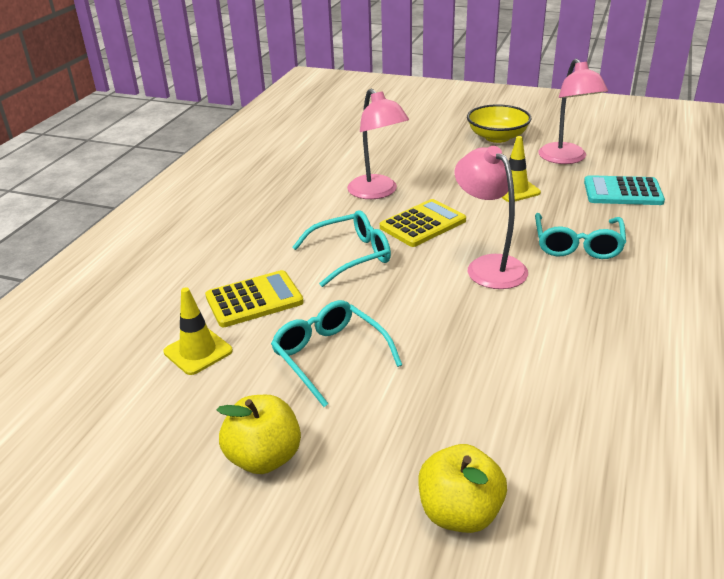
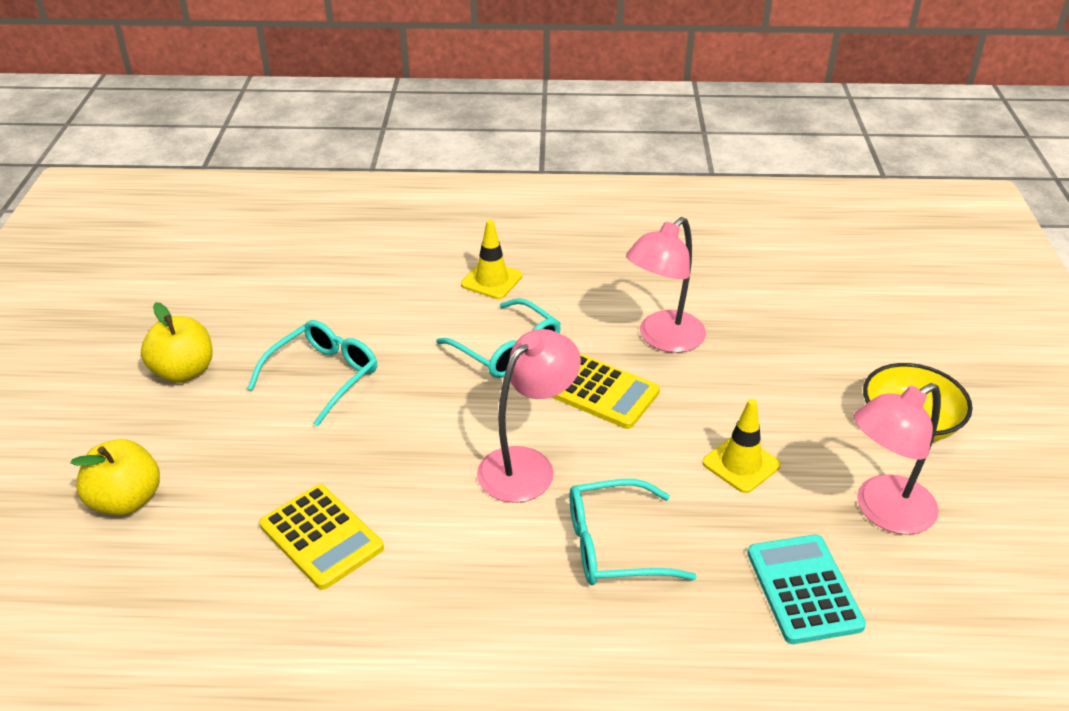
camera: 70 degrees right, 5 degrees up
(198, 351) = (314, 296): yellow traffic cone -> yellow traffic cone (491, 280)
(254, 300) = (402, 306): yellow calculator -> yellow calculator (321, 537)

